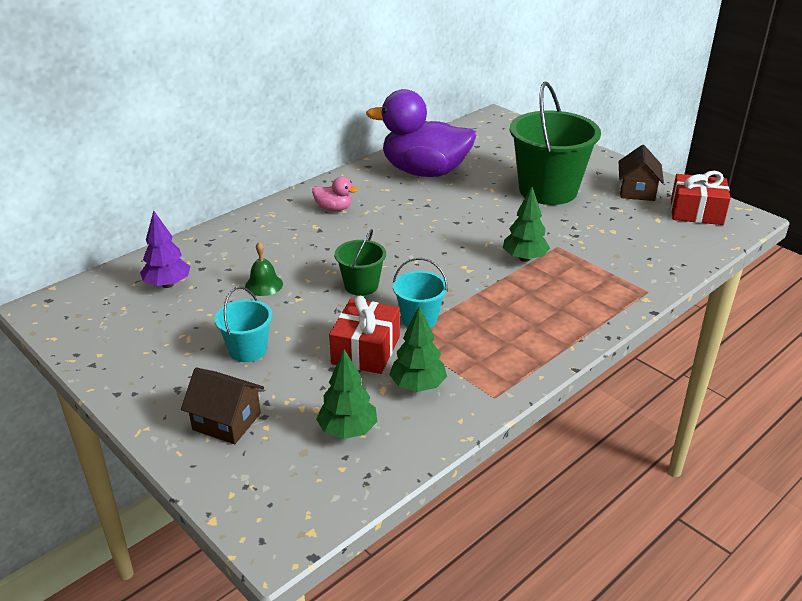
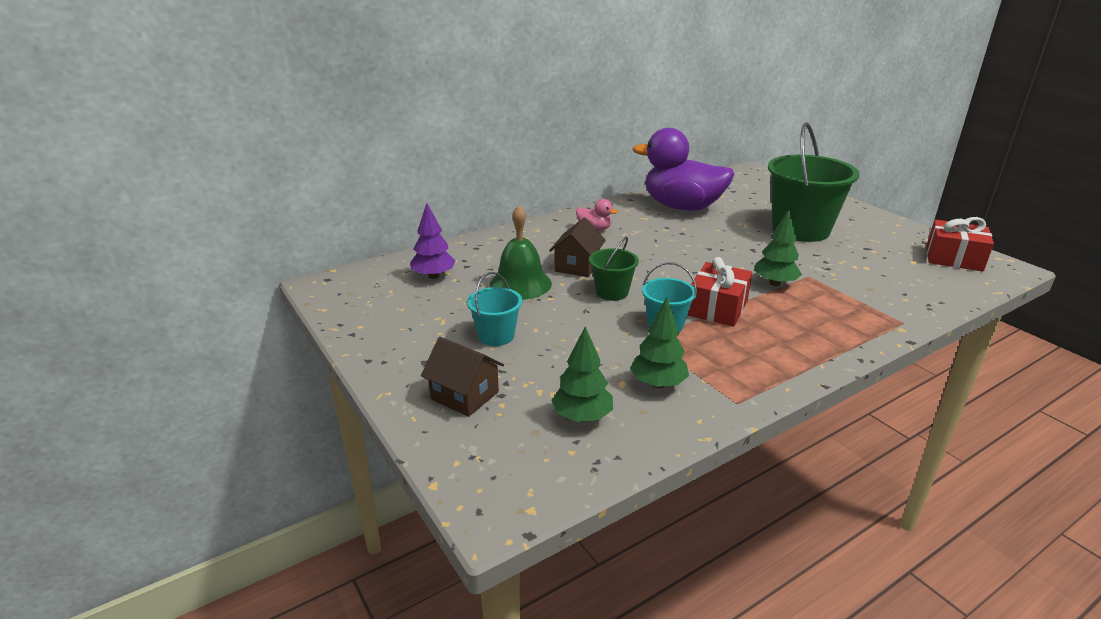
camera: 10 degrees right, 5 degrees down
(264, 285) = (520, 284): green bell -> green bell, size x1.75
(366, 350) = (609, 347): red gift -> red gift (717, 308)
(637, 191) = (891, 236): brown house -> brown house (577, 266)

